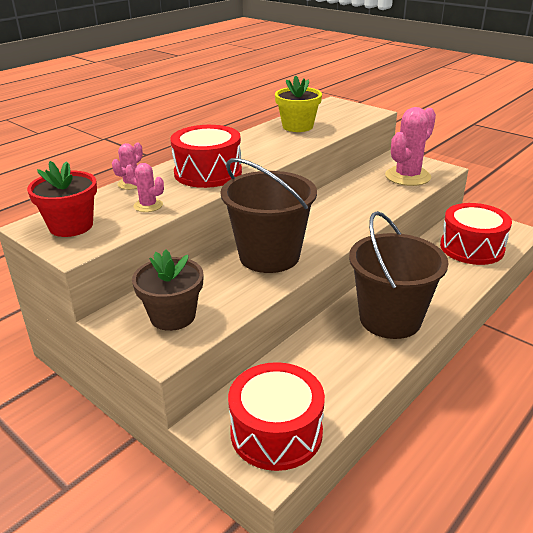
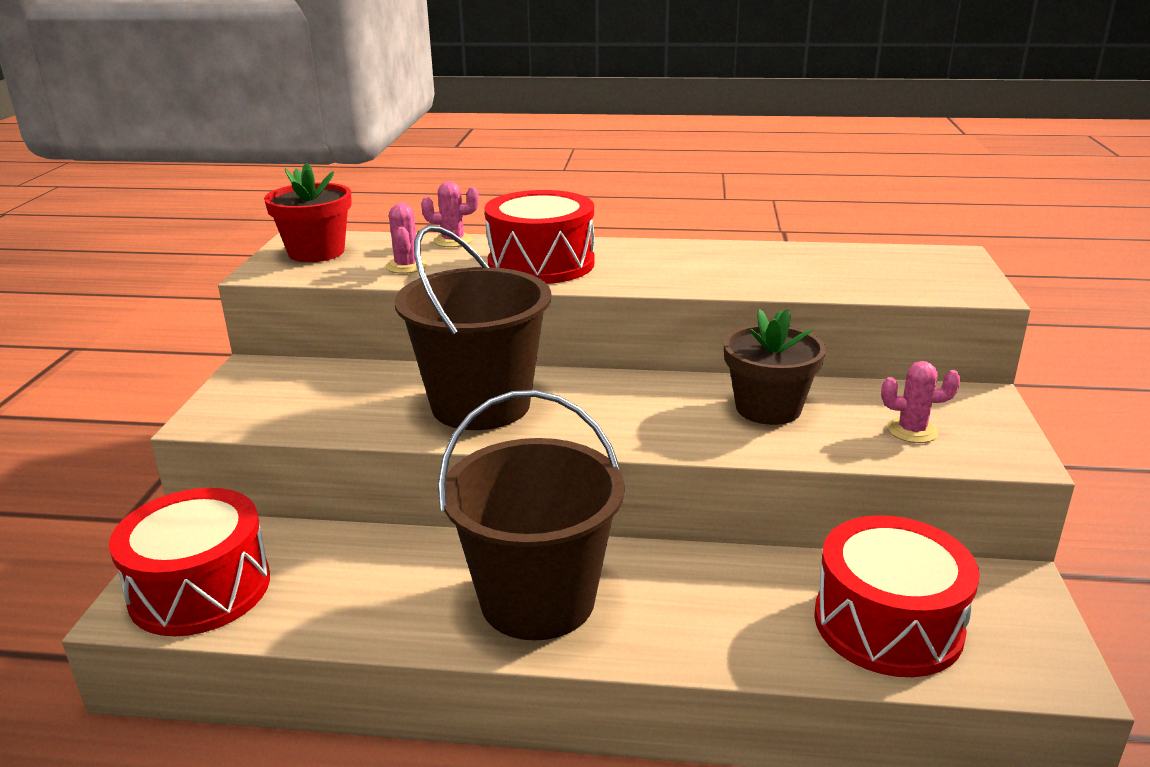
camera: 55 degrees right, 5 degrees down
(173, 316) = (280, 397): brown flower pot -> brown flower pot (768, 408)
(297, 126) = (796, 262): yellow flower pot -> none
(407, 176) = (912, 431): pink cactus -> pink cactus, size x0.50

